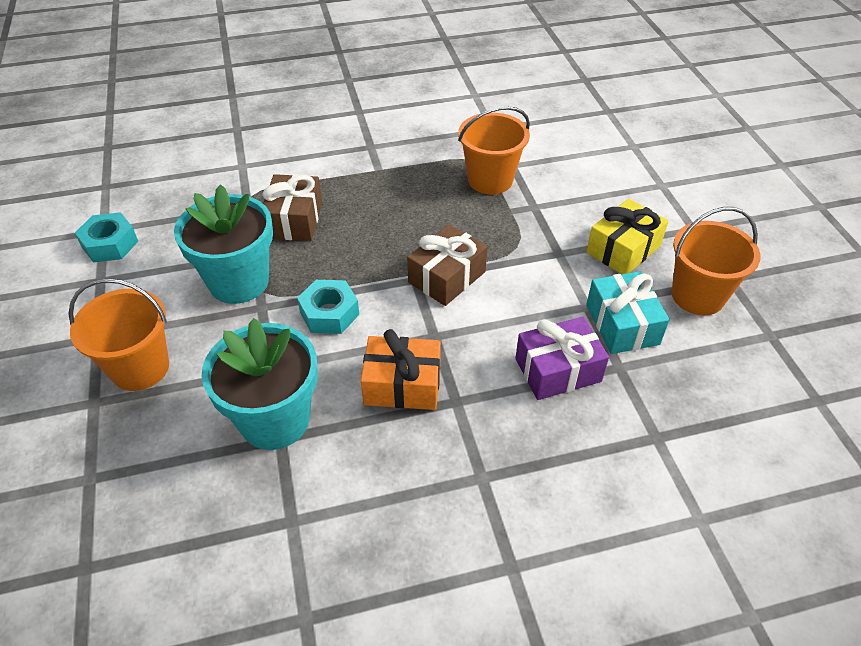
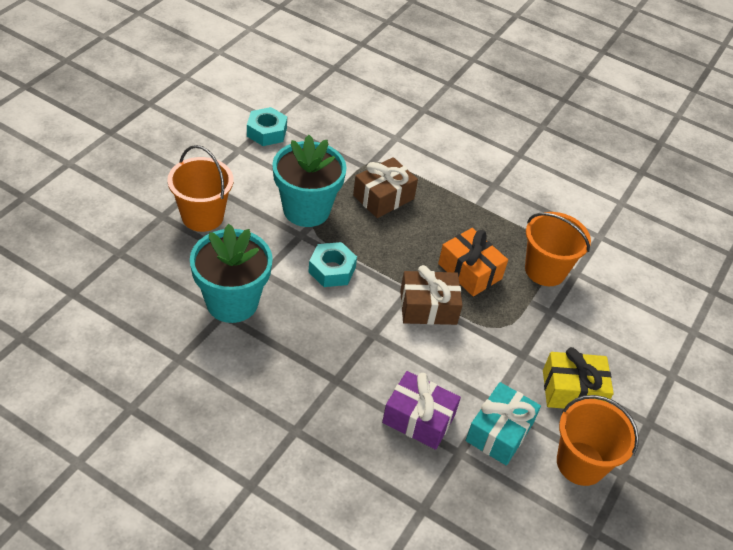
camera: 40 degrees right, 0 degrees up
(402, 385) = (319, 344): orange gift -> orange gift (470, 271)

